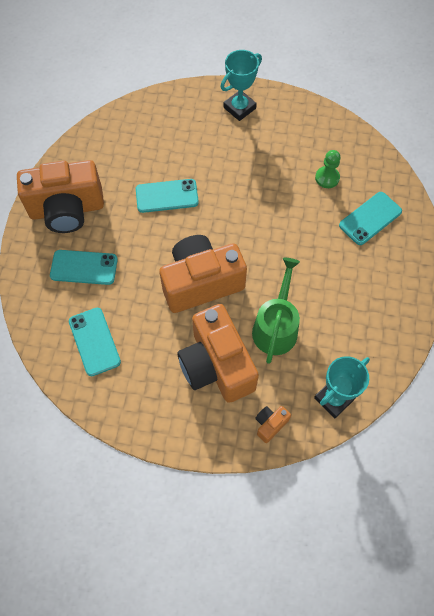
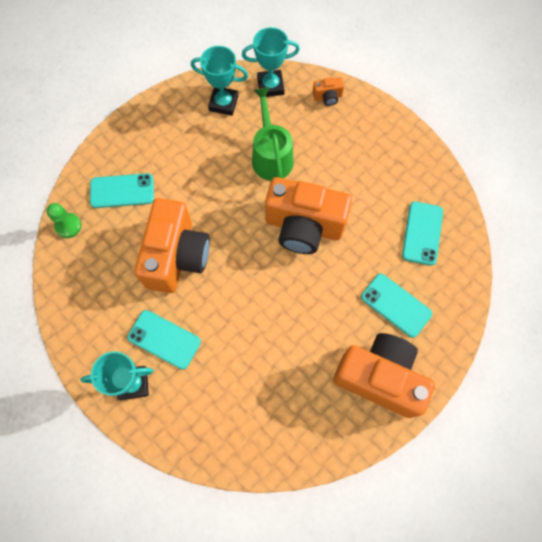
camera: 145 degrees left, 5 degrees up
(167, 196) = (276, 328): turquoise phone -> turquoise phone (164, 339)
(216, 365) = (337, 157): orange camera -> orange camera (177, 256)
(276, 327) = (271, 156): green watering can -> green watering can turned 120 degrees clockwise
(327, 178) = (121, 250): green pawn -> green pawn (68, 226)
(361, 350) = (223, 103): none -> turquoise trophy

